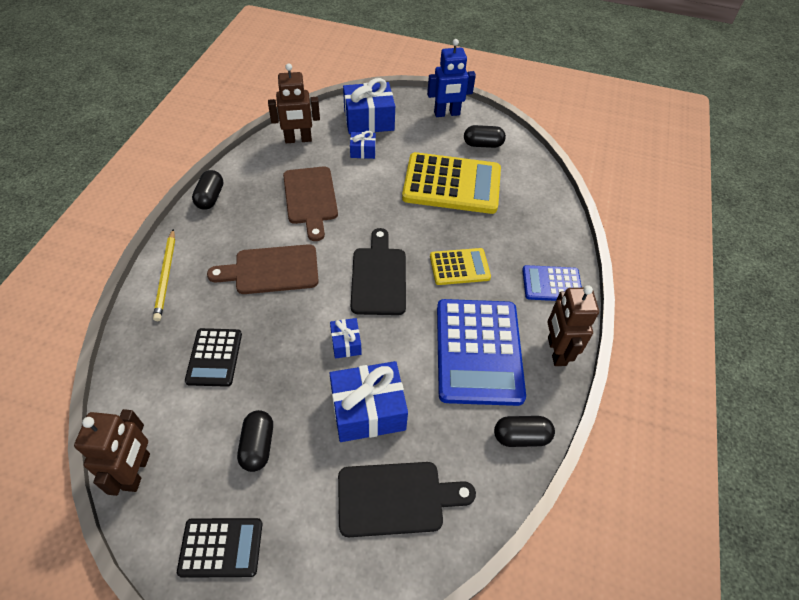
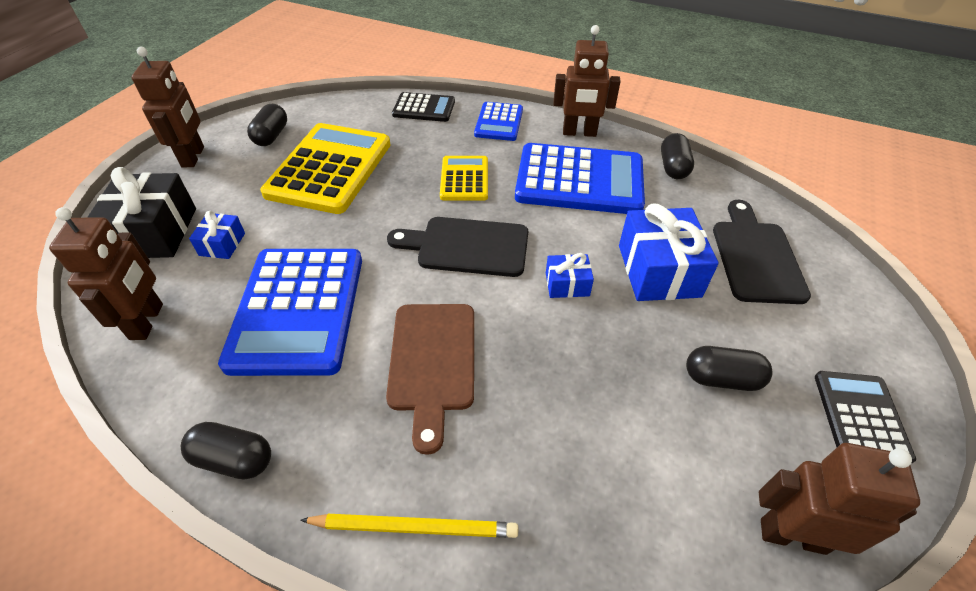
camera: 80 degrees left, 5 degrees down
(214, 357) = (590, 436): black calculator -> black calculator (424, 108)
(310, 198) = (297, 310): brown cutting board -> blue calculator
(369, 120) = (155, 232): blue gift -> black gift
(447, 114) = (193, 157): blue robot -> brown robot

